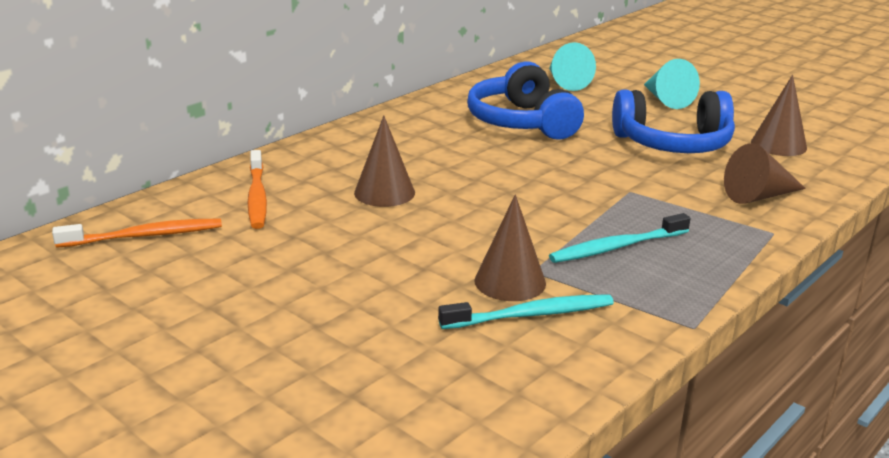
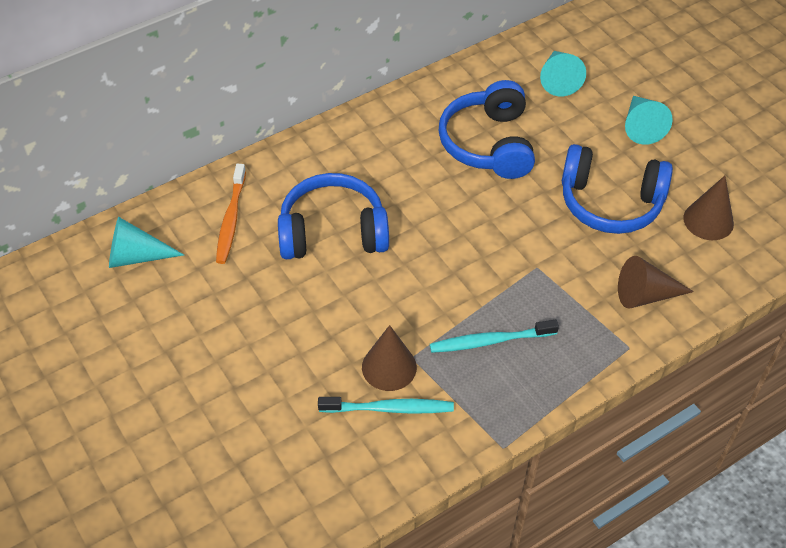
camera: 15 degrees right, 25 degrees up
(144, 236) = (136, 256): orange toothbrush -> turquoise cone
(384, 192) = (332, 232): brown cone -> blue headphones

